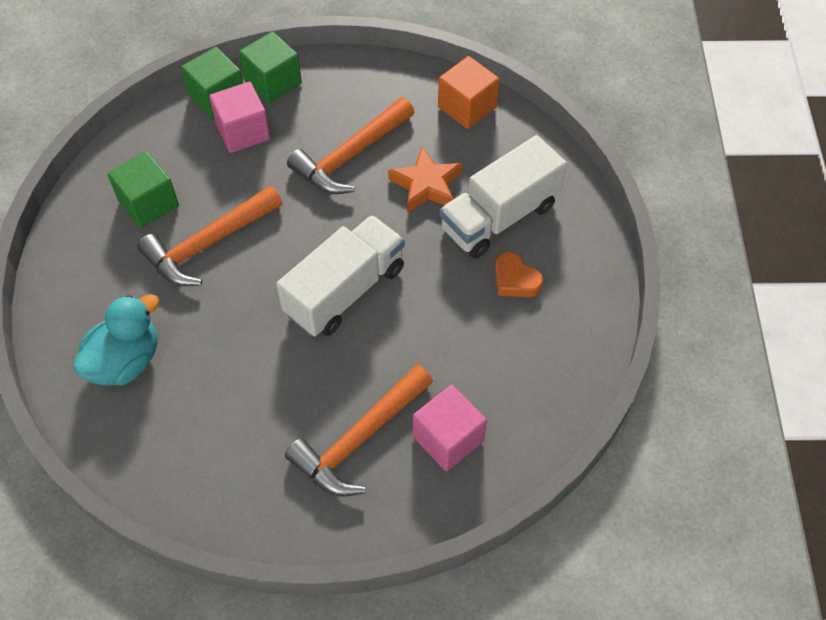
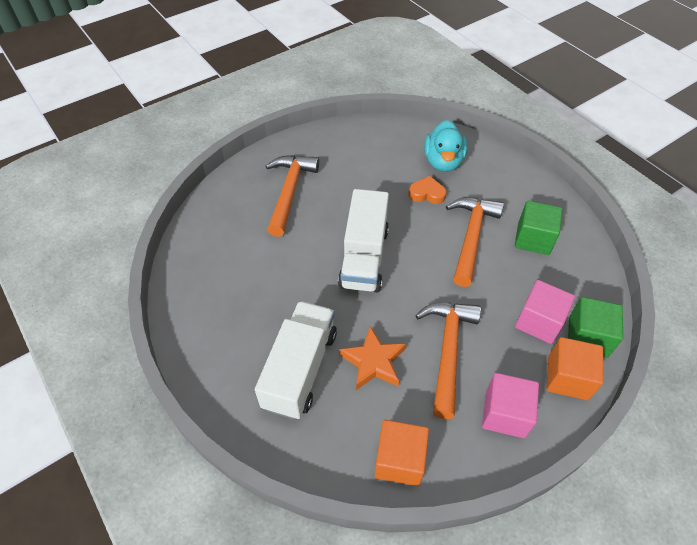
camera: 145 degrees right, 5 degrees down
(273, 82) = (567, 378): green cube -> orange cube
(448, 439) = (241, 216): pink cube -> pink cube (505, 414)
(515, 280) = (258, 327): orange heart -> orange heart (427, 193)

